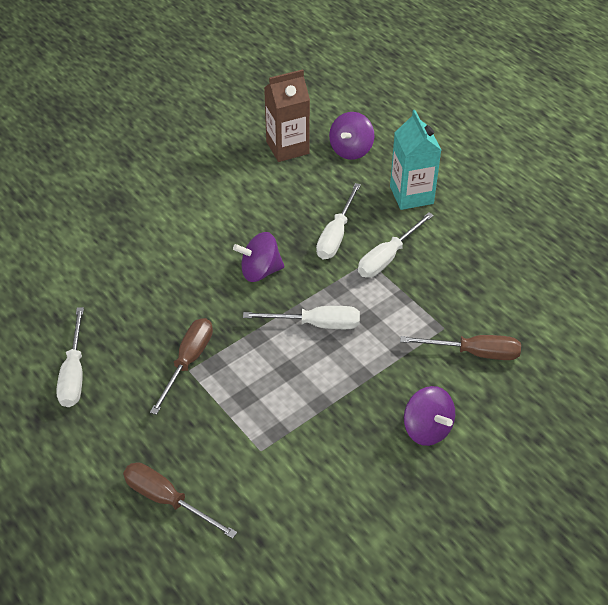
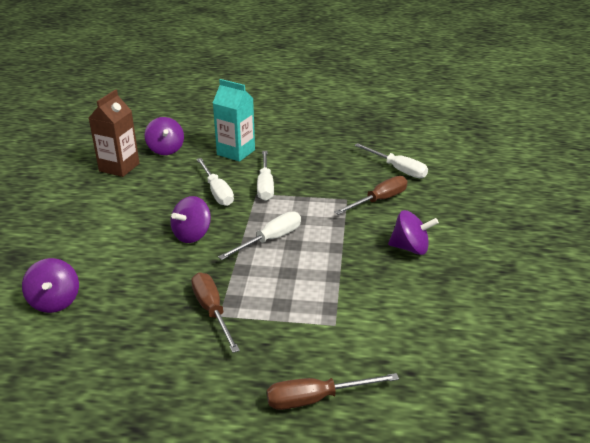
camera: 45 degrees left, 15 degrees down
(74, 373) = (127, 377): white screwdriver -> white screwdriver (397, 169)
(97, 266) = (55, 301): none -> purple spinning top

